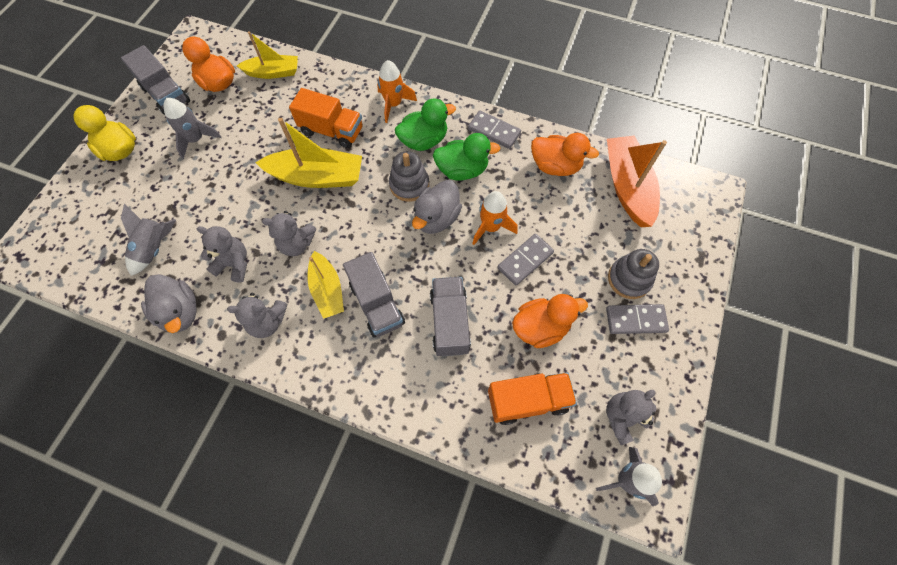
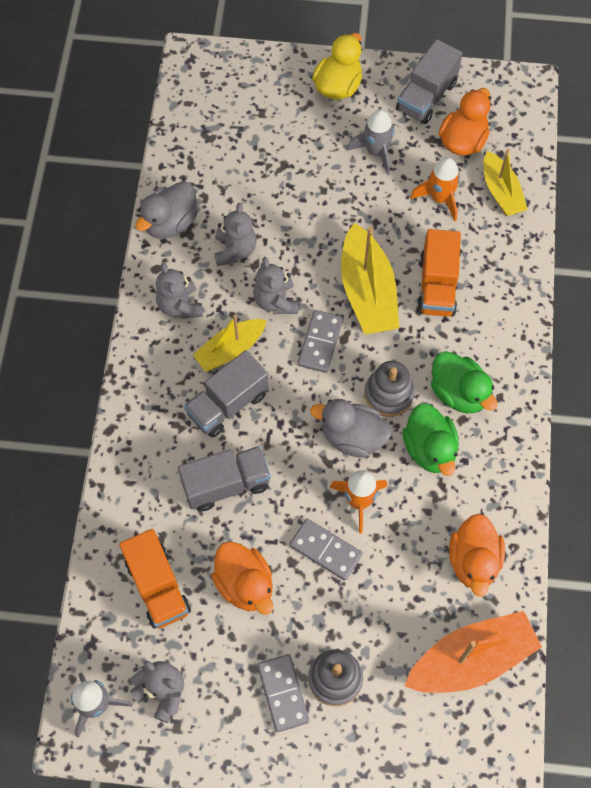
camera: 75 degrees right, 0 degrees up
(155, 249) = (231, 171): grey rocket -> none
(393, 104) = (502, 342): orange rocket -> orange rocket (440, 198)
(494, 131) = (502, 473): grey domino -> grey domino (320, 342)

